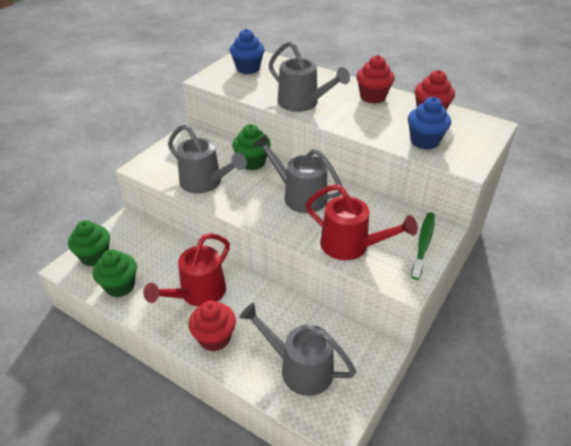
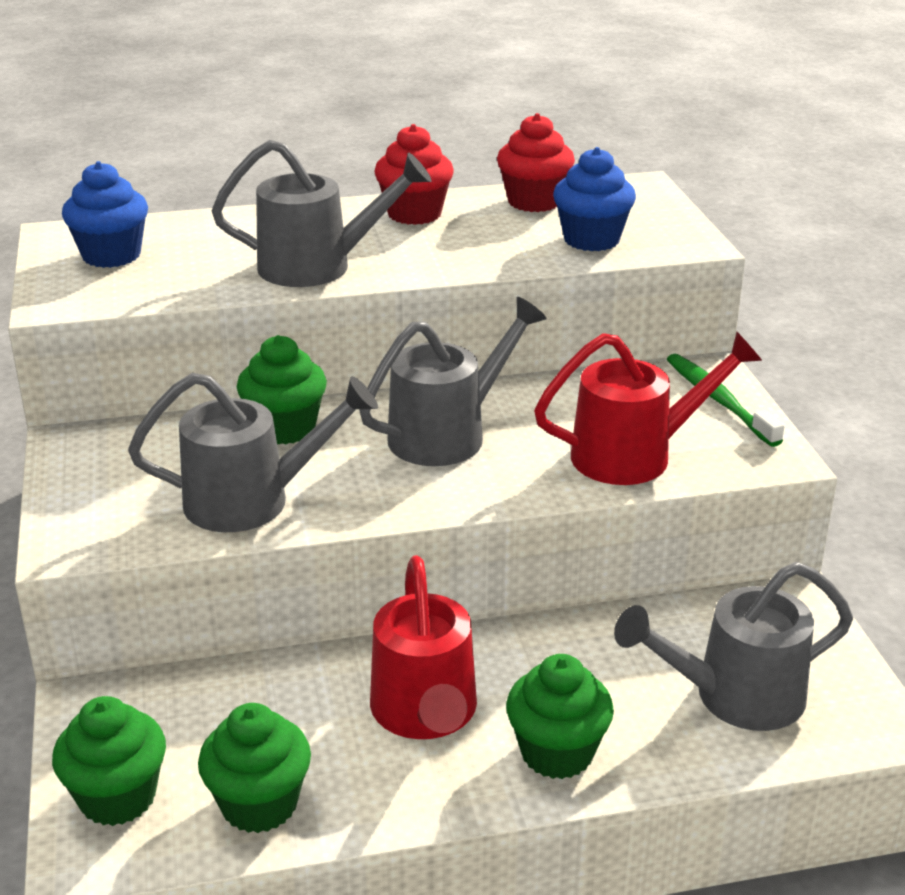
camera: 45 degrees left, 10 degrees down
(214, 338) = (557, 753): red cupcake -> green cupcake
(299, 196) = (448, 434): grey watering can -> grey watering can turned 150 degrees clockwise

